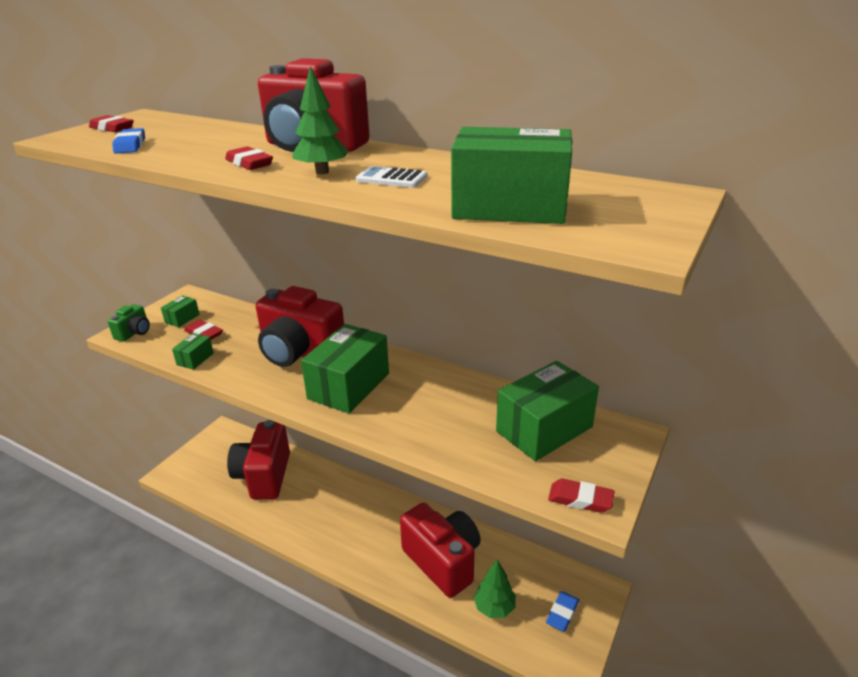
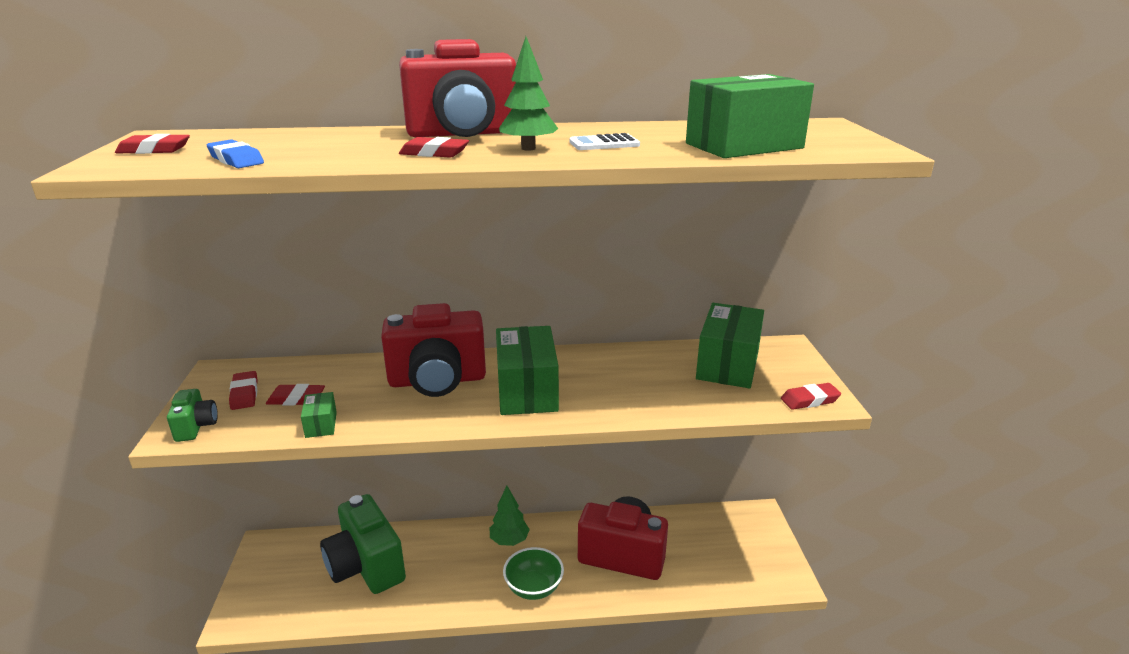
camera: 35 degrees left, 5 degrees down
(182, 318) = (244, 394): green box -> red eraser
(264, 476) = (366, 566): red camera -> green camera
(353, 551) = (534, 588): none -> green bowl
(494, 607) = (697, 568): green tree -> green tree (509, 541)
(562, 613) = (749, 545): blue eraser -> none

